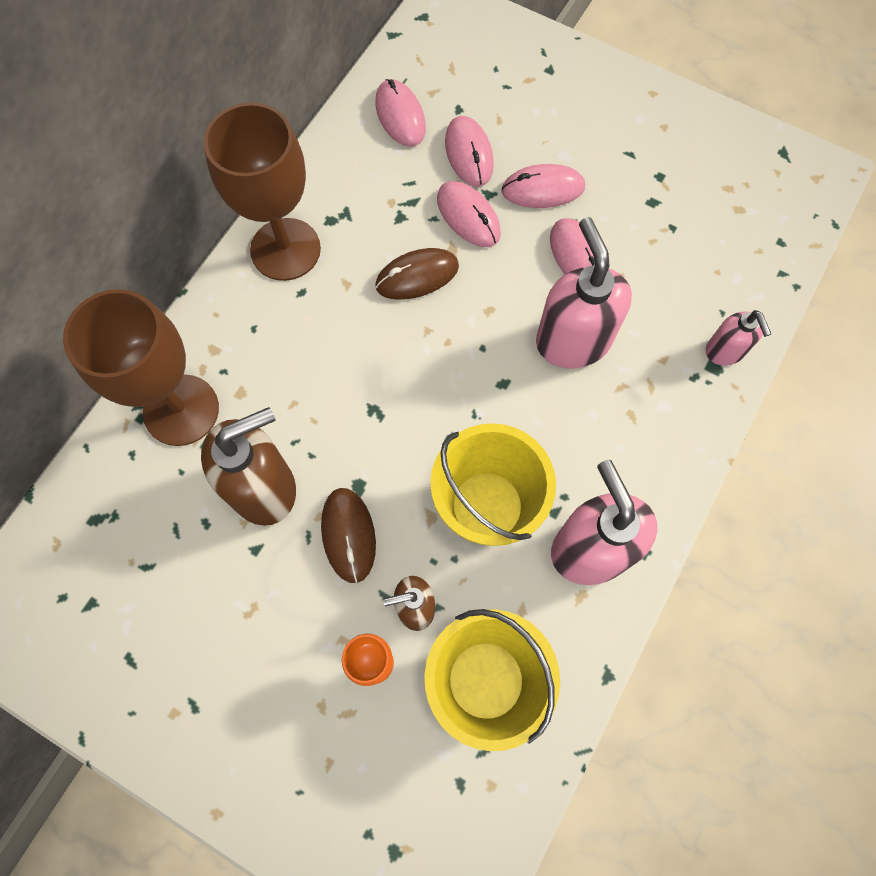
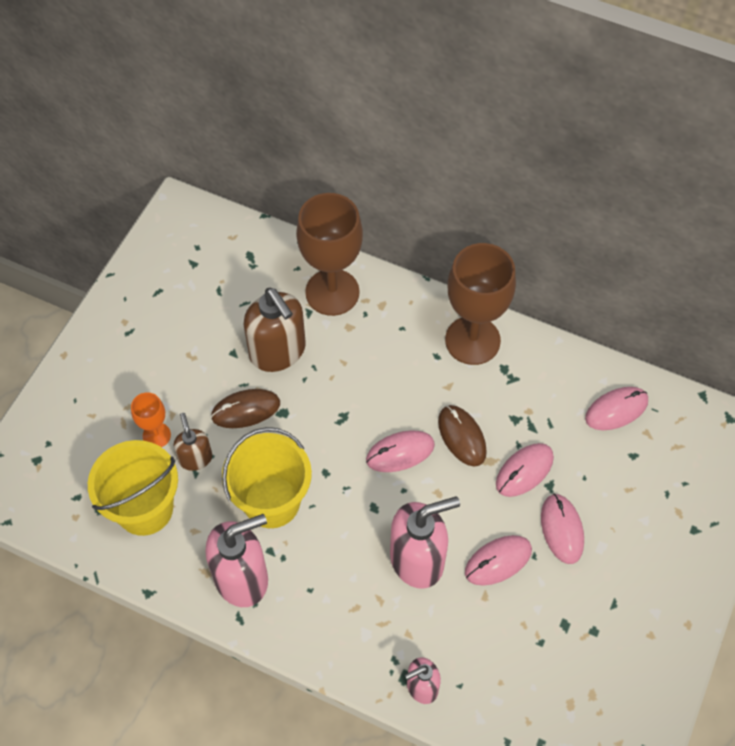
camera: 85 degrees right, 10 degrees down
(469, 153) = (588, 467): pink mouse -> pink mouse (400, 452)

